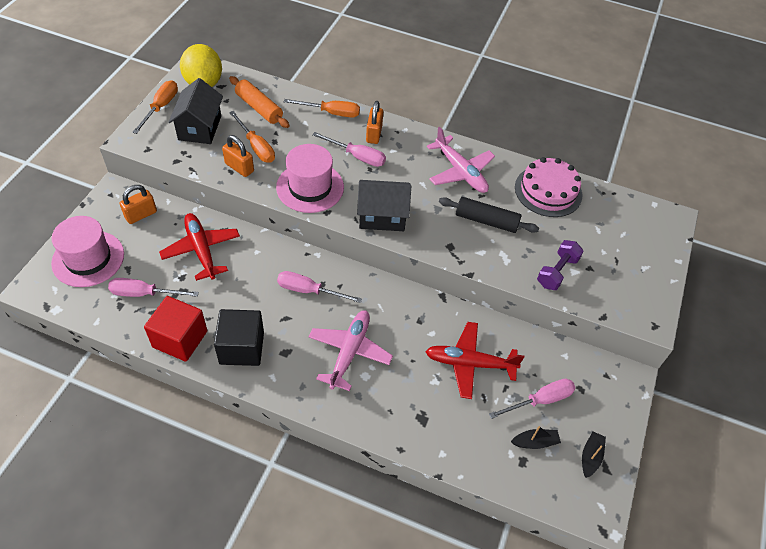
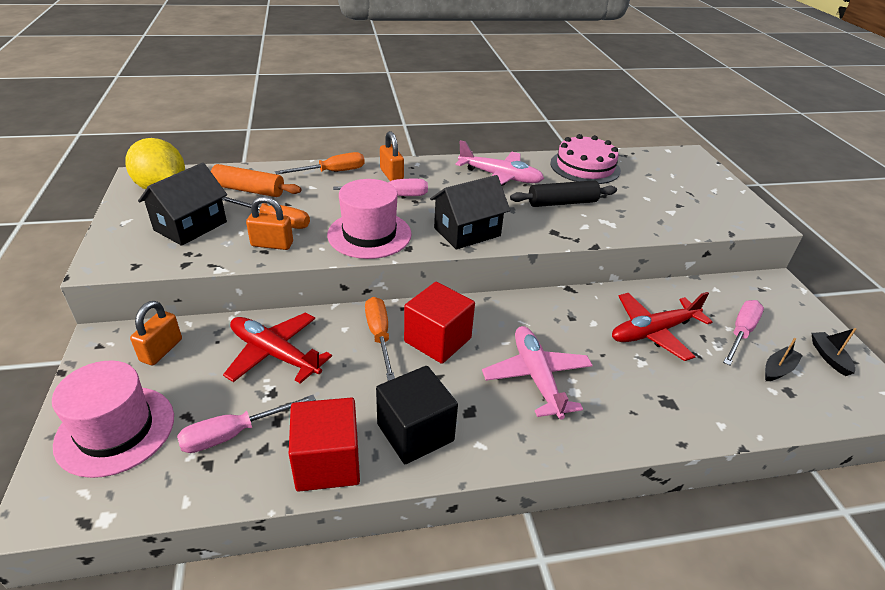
camera: 30 degrees left, 15 degrees down
(161, 107) = (122, 223): orange screwdriver -> orange screwdriver (379, 336)
(200, 128) = (190, 226): black house -> black house turned 60 degrees clockwise
(309, 291) = (437, 340): pink screwdriver -> red cube
(557, 272) = (660, 217): purple dumbbell -> none

